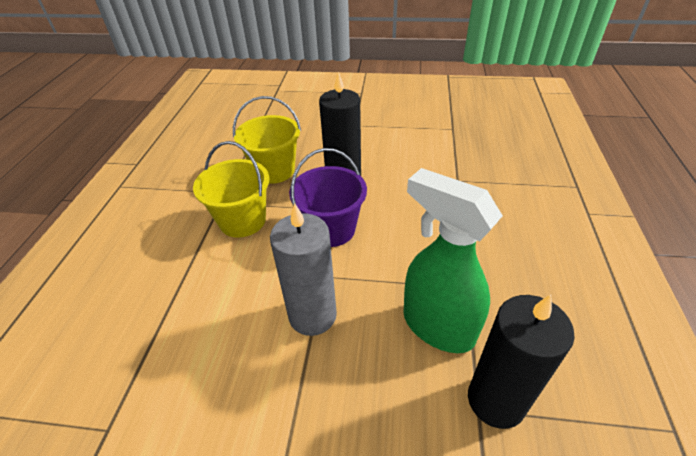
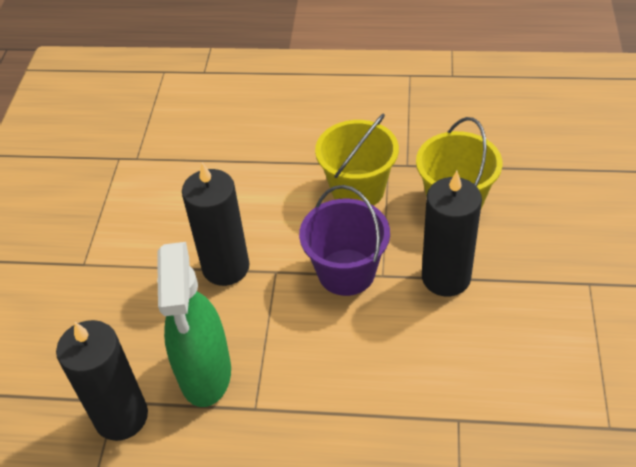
camera: 90 degrees right, 5 degrees up
(312, 315) = (226, 267): grey candle -> black candle
(437, 326) = (205, 374): green spray bottle -> green spray bottle turned 135 degrees clockwise

